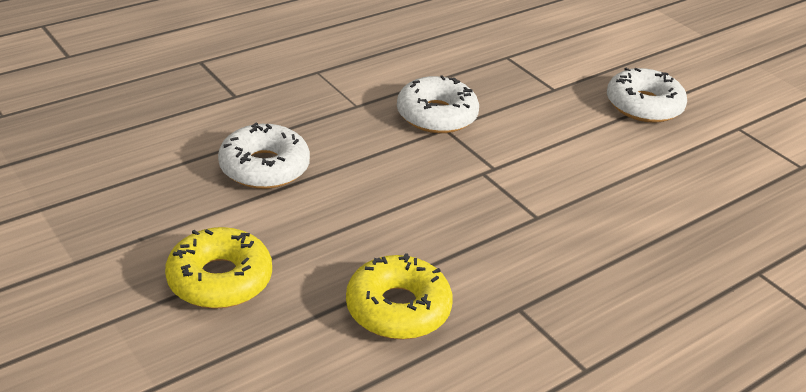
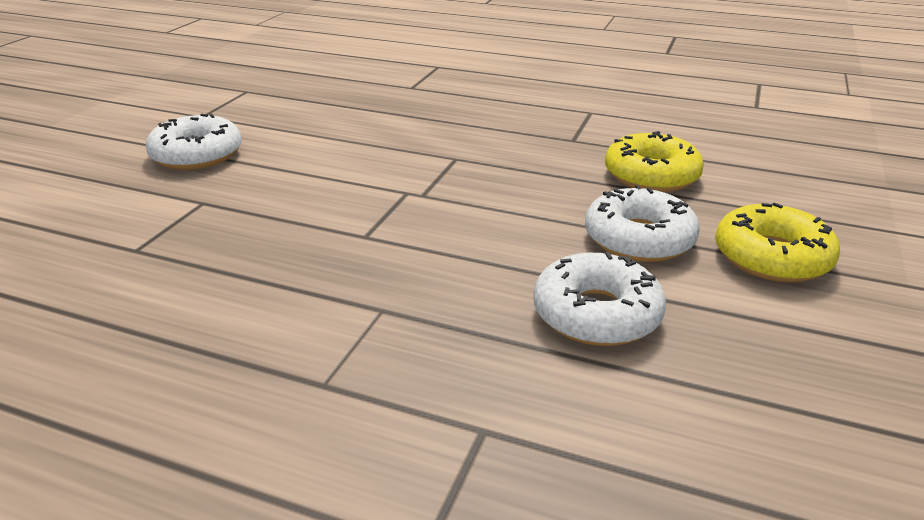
camera: 120 degrees left, 5 degrees down
(436, 115) = (342, 249): white donut -> white donut (639, 239)

